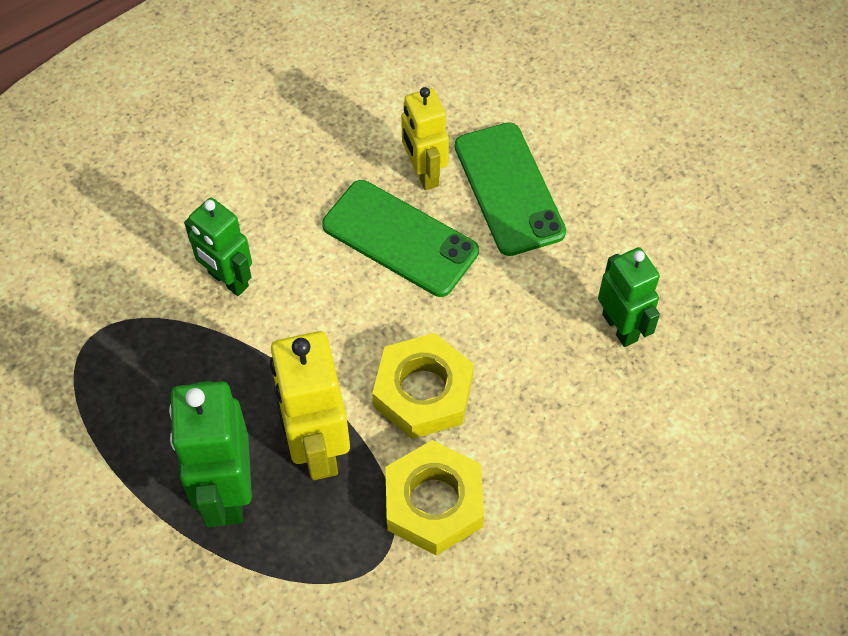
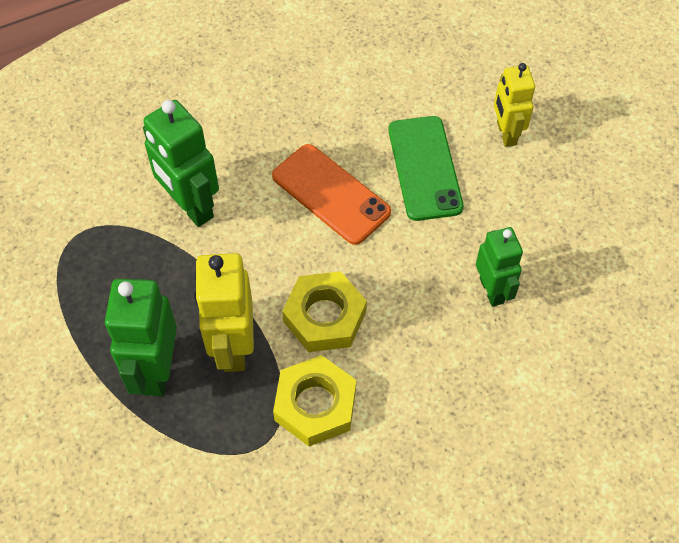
camera: 10 degrees right, 0 degrees up
(228, 280) = (191, 206): green robot -> green robot, size x1.51
(400, 238) = (330, 194): green phone -> orange phone
(424, 173) = (360, 146): yellow robot -> yellow robot (506, 133)

